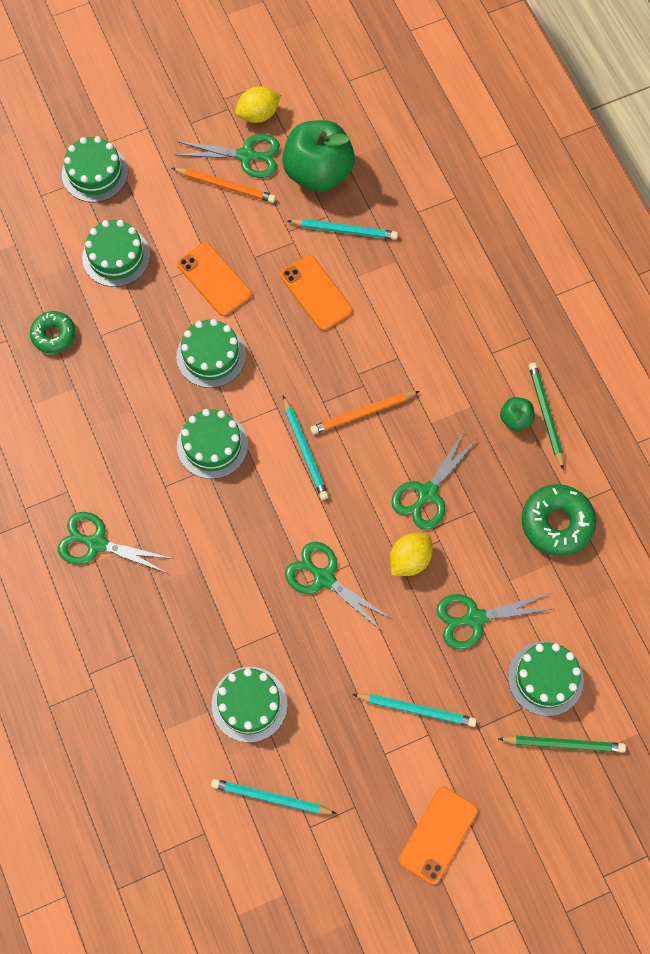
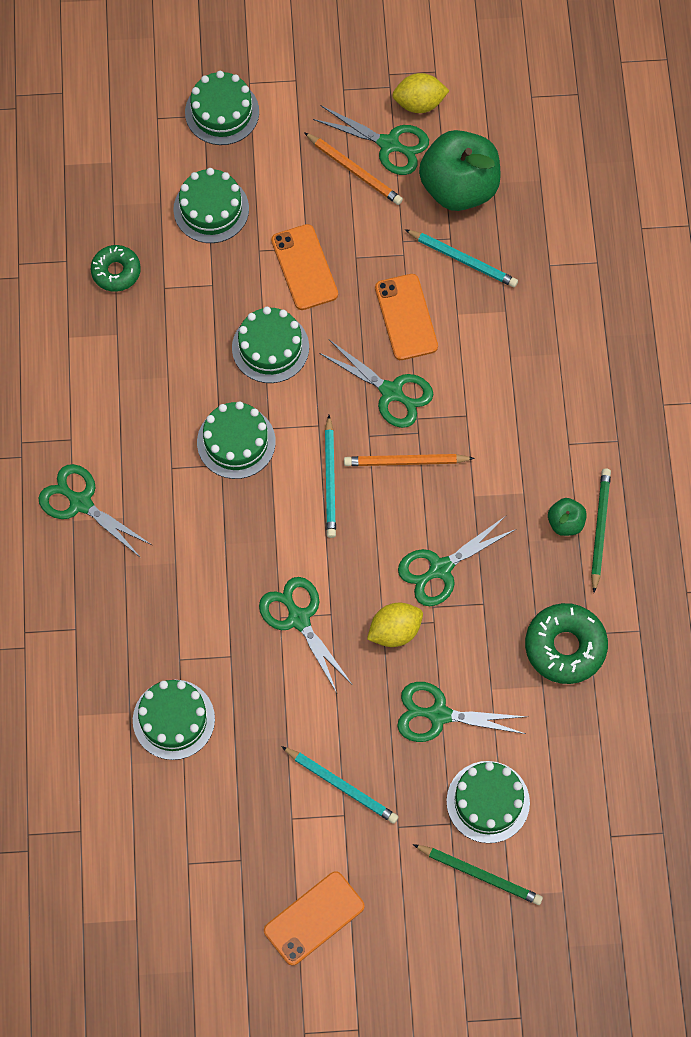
camera: 20 degrees right, 0 degrees up
(271, 798) = (160, 820): turquoise pencil -> none
(328, 359) = (391, 392): none -> green scissors

